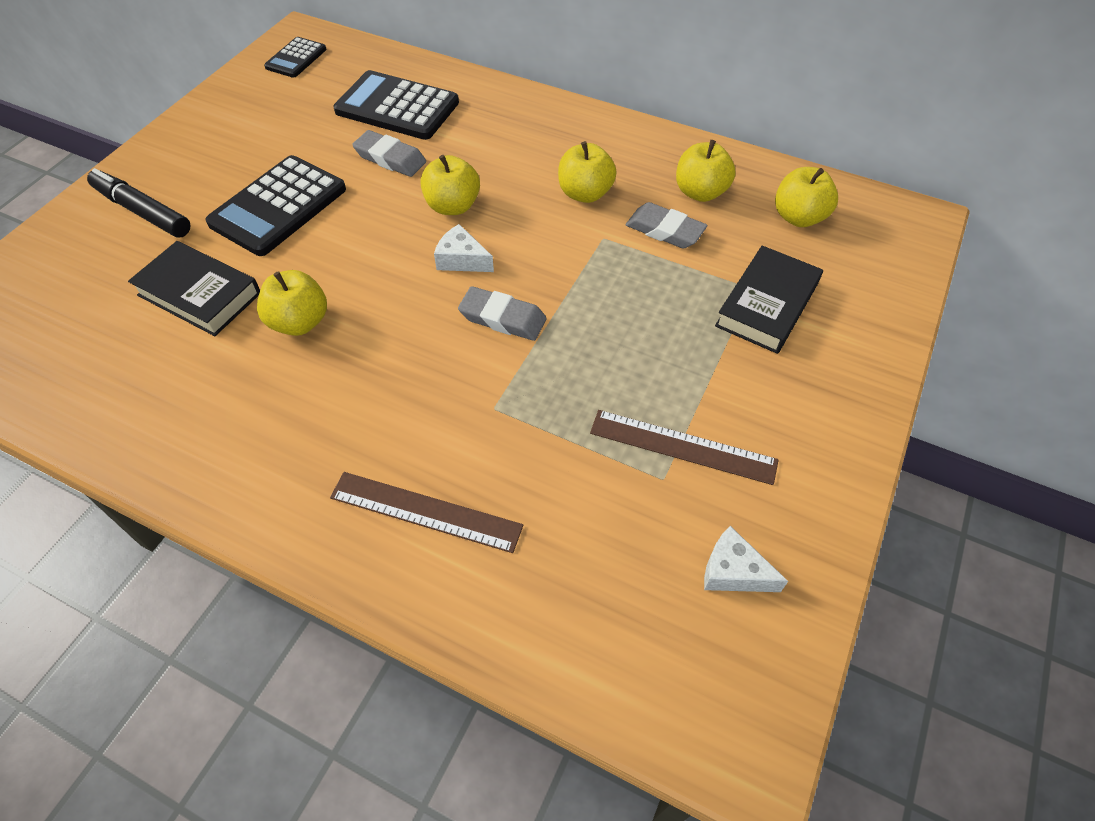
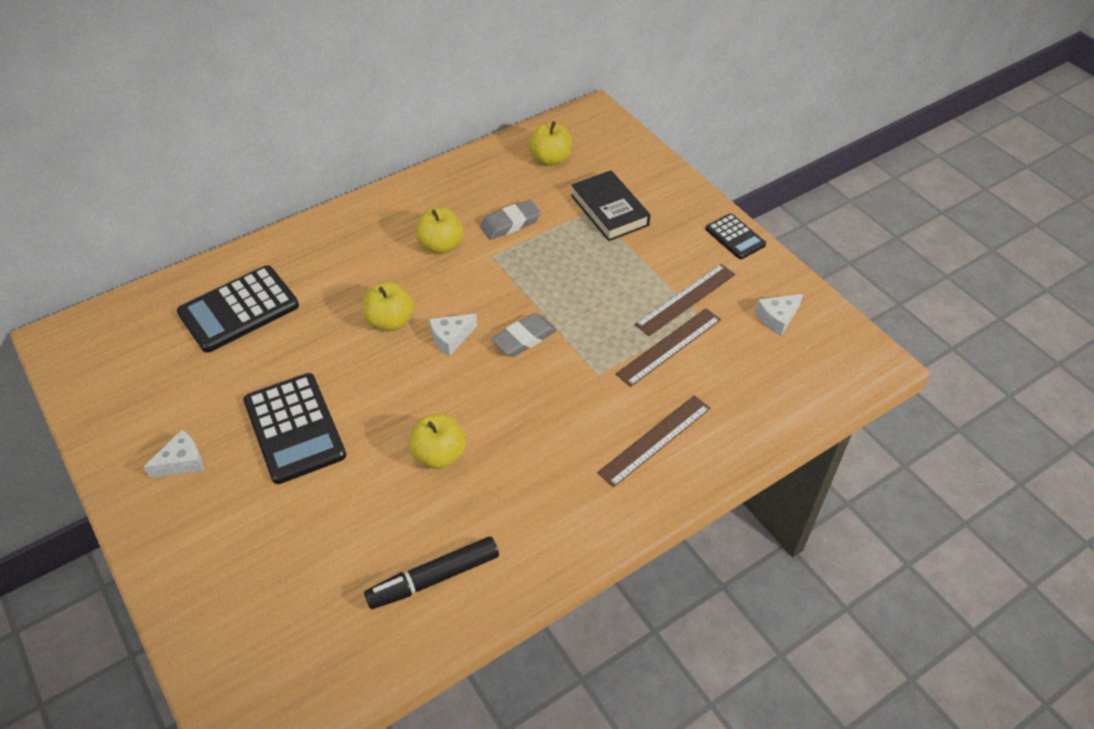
camera: 60 degrees left, 5 degrees down
(142, 212) = (213, 528): black marker -> black marker (434, 578)
(199, 294) = (356, 512): black book -> none
(206, 159) = (182, 462): none -> white cheese
(296, 58) = (95, 353): black calculator -> black calculator (735, 237)
(390, 158) = (301, 337): grey eraser -> none
(588, 462) = (669, 346): none -> brown ruler
(700, 192) = (490, 190): yellow apple -> none

